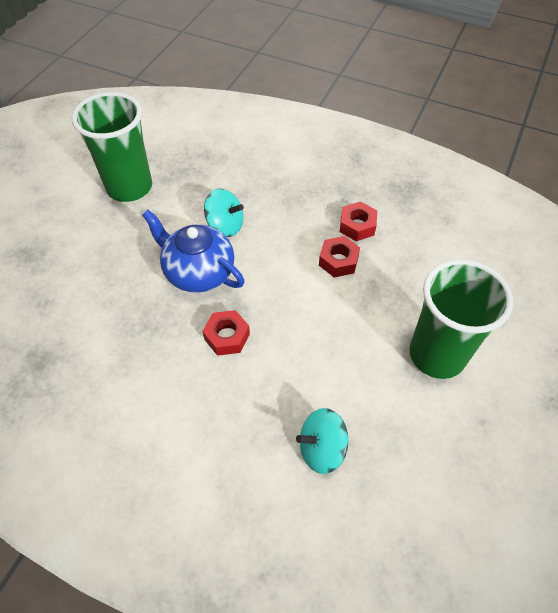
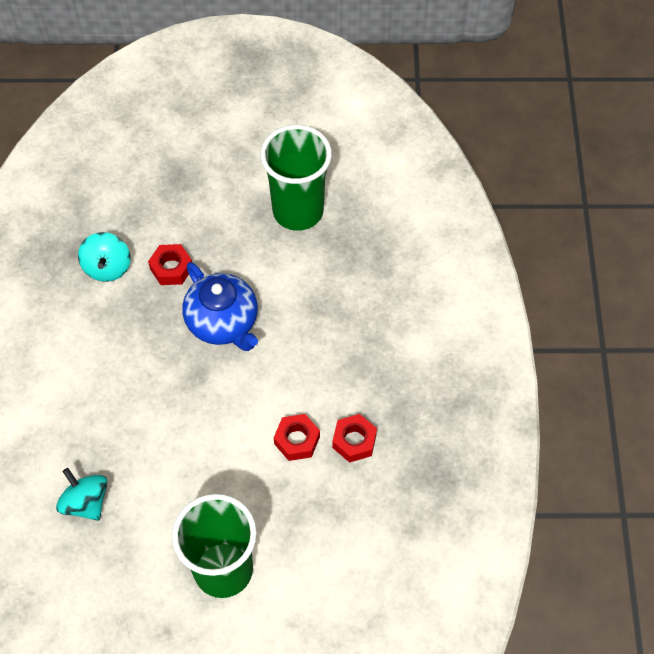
camera: 65 degrees right, 5 degrees up
(198, 272) = (223, 322): blue teapot -> blue teapot turned 135 degrees clockwise
(225, 226) = (291, 318): turquoise spinning top -> turquoise spinning top (107, 267)
(227, 336) = (163, 380): red nut -> red nut (171, 268)

